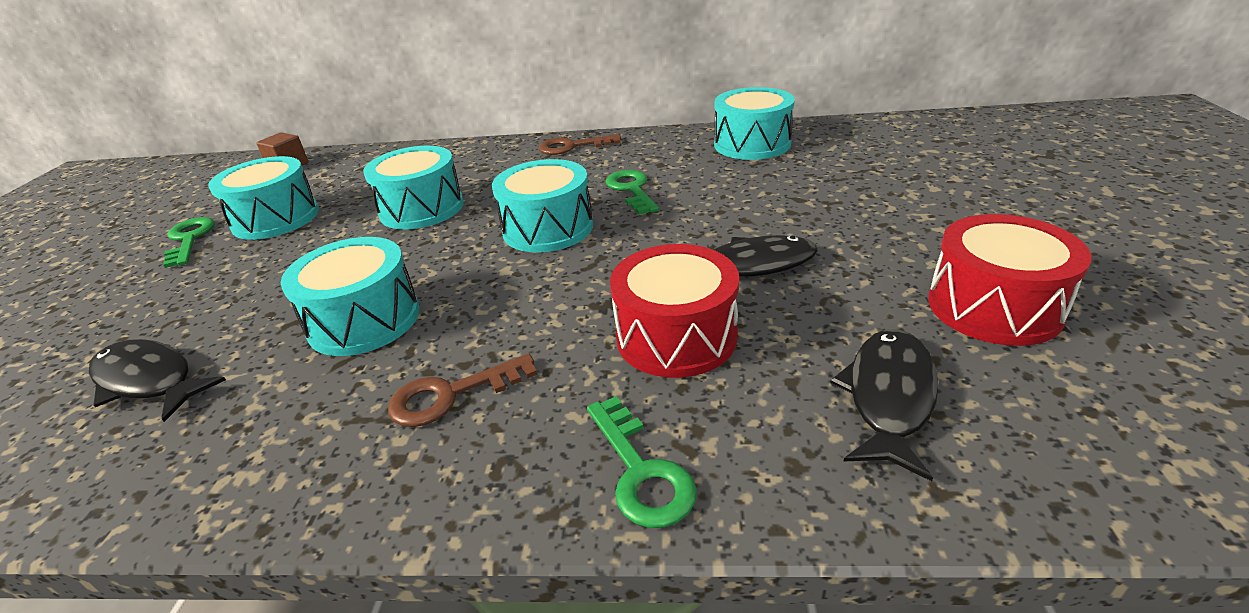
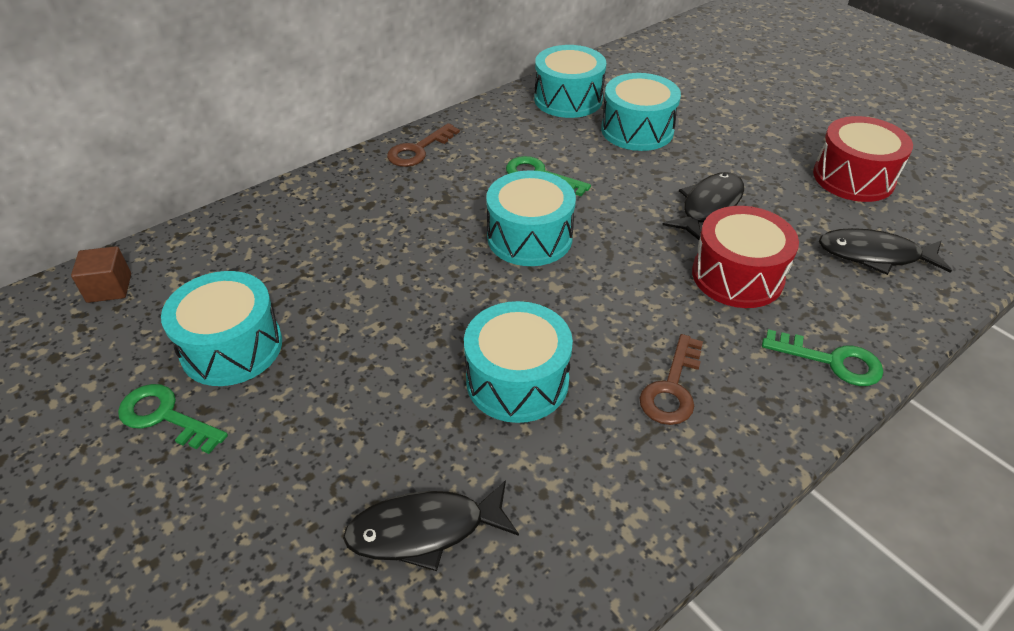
camera: 45 degrees left, 10 degrees up
(422, 208) = (381, 268): turquoise drum -> turquoise drum (637, 130)
(889, 397) = (874, 255): black fish -> black fish turned 60 degrees counterclockwise

